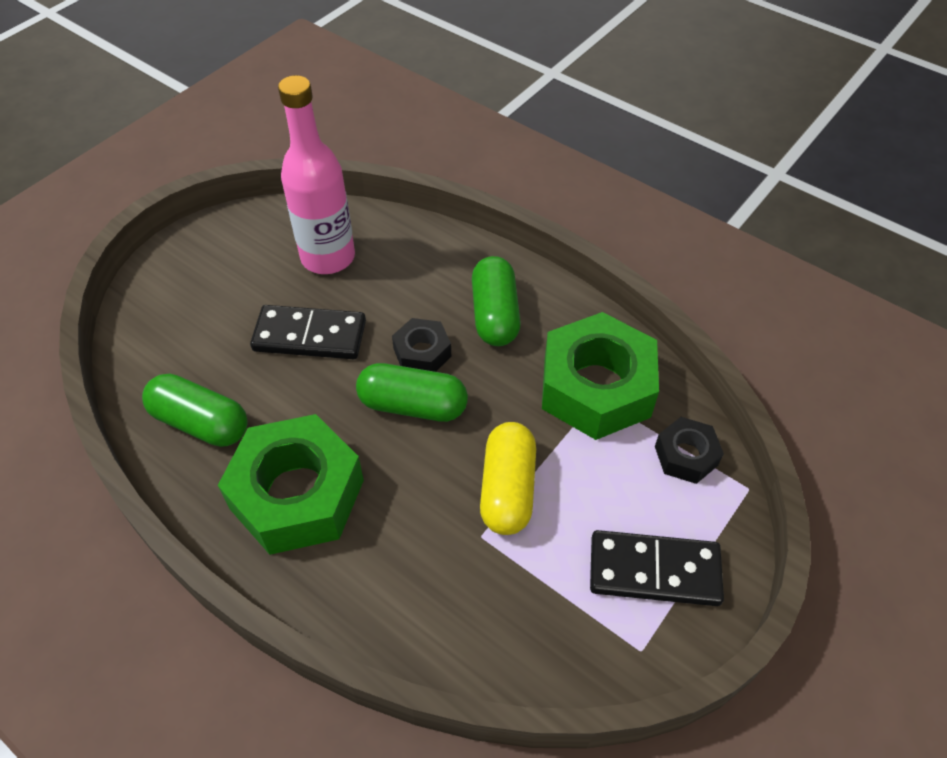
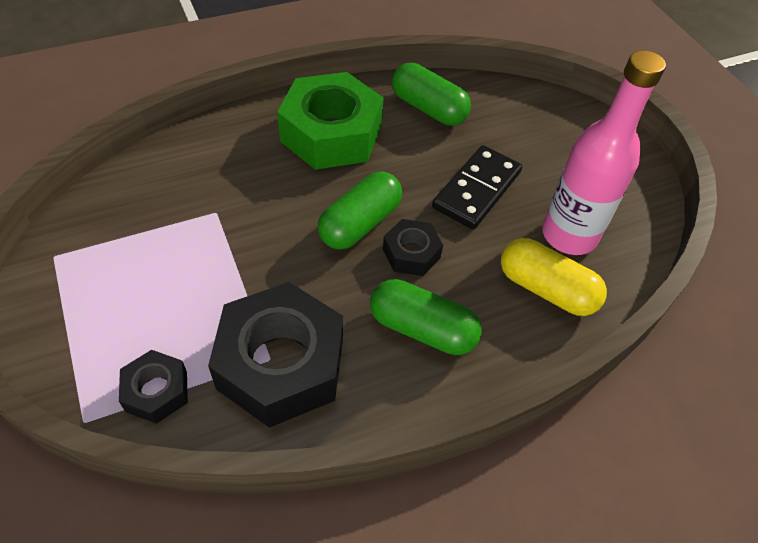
camera: 115 degrees right, 0 degrees up
(201, 423) = (428, 108): green capsule -> green capsule turned 75 degrees clockwise
(507, 489) = (238, 245): yellow capsule -> yellow capsule (546, 289)
(596, 387) = (281, 364): green nut -> black nut
(654, 571) = (92, 299): black domino -> none

